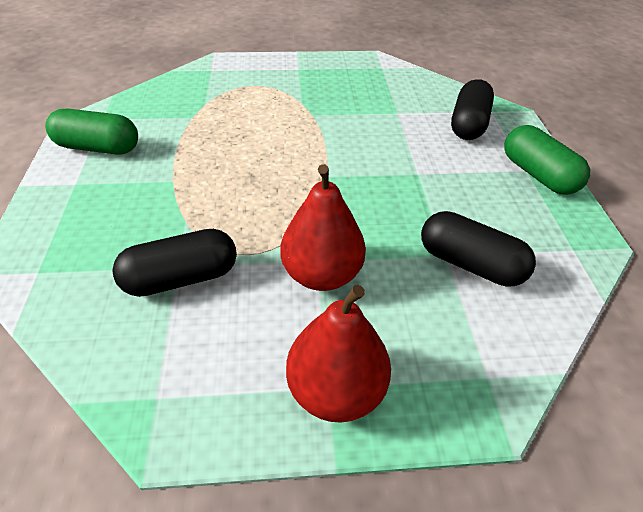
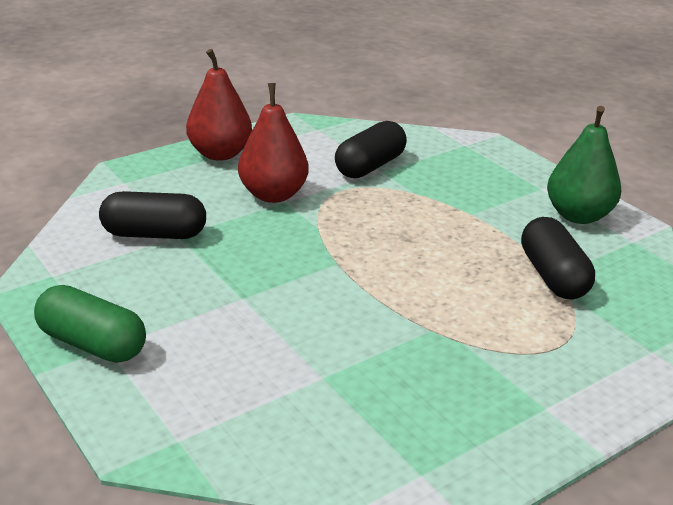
camera: 150 degrees right, 15 degrees down
(98, 147) = (578, 215): green capsule -> green pear
(468, 124) = (207, 393): black capsule -> black capsule (553, 276)

